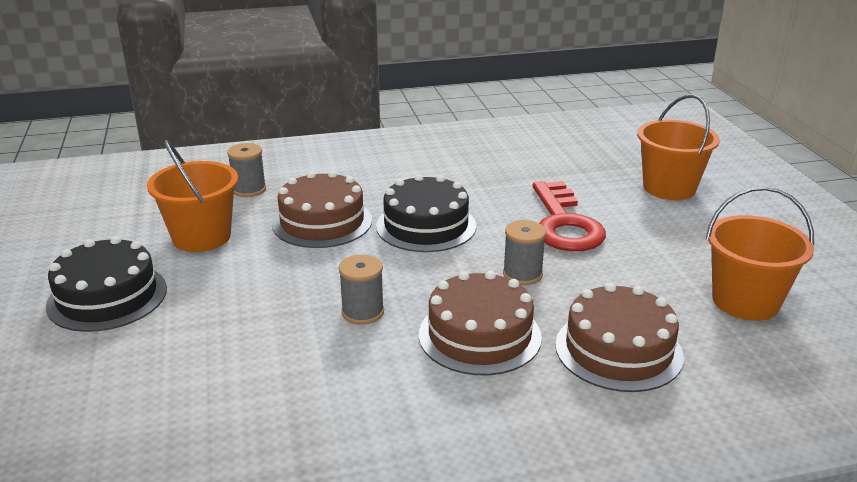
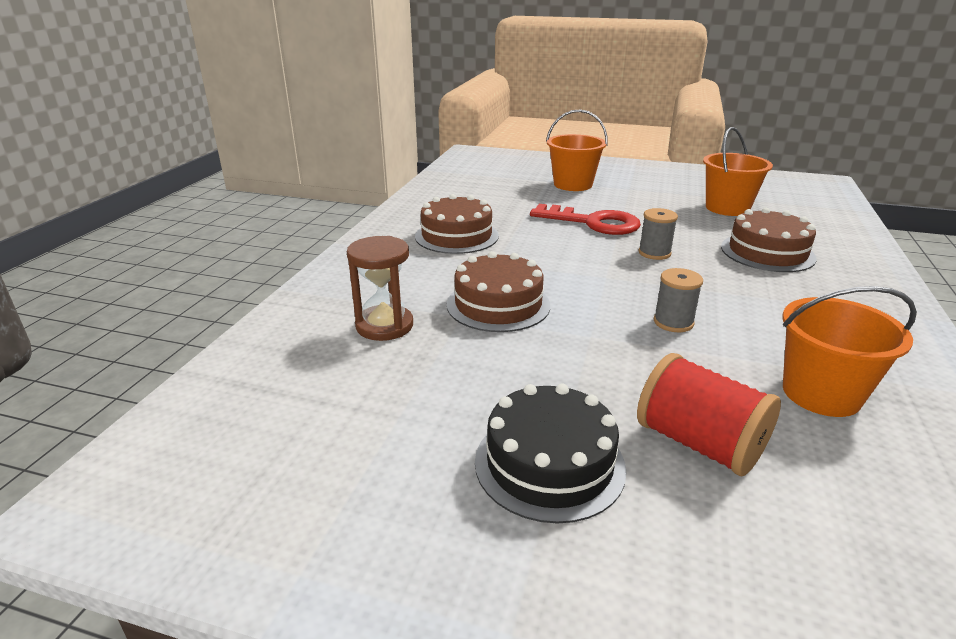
camera: 60 degrees left, 0 degrees up
(162, 356) = (699, 443): none -> red spool
(201, 237) = (463, 374): orange bucket -> orange bucket (821, 393)
(249, 189) = (384, 326): grey spool -> brown hourglass
(426, 226) = (550, 265): black cake -> none
(479, 335) = (730, 287): brown cake -> brown cake (456, 236)

